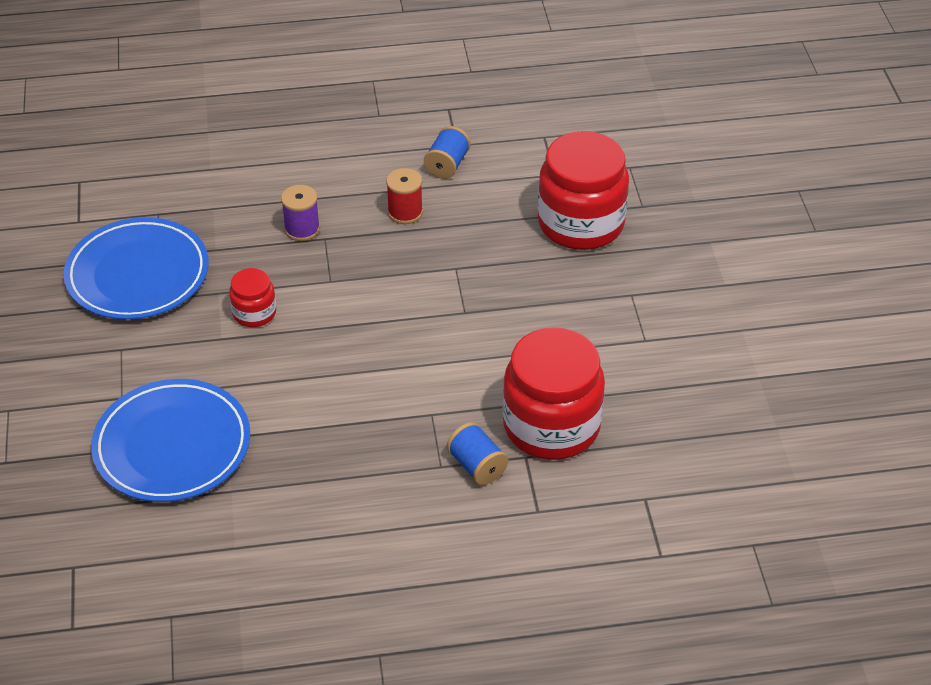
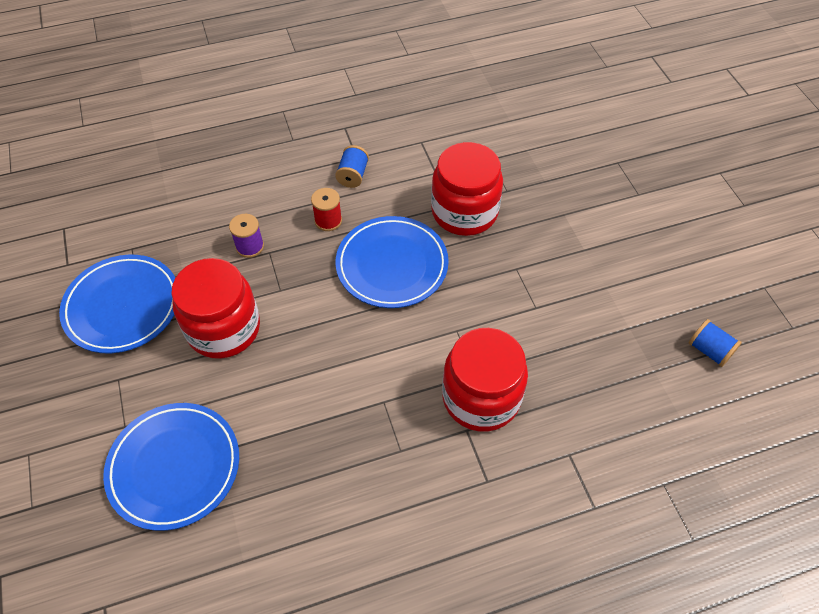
camera: 10 degrees left, 10 degrees up
(254, 313) = (224, 328): red jar -> red jar, size x2.08
(474, 271) = (392, 265): none -> blue plate
(477, 466) = (429, 445): blue spool -> blue spool (709, 350)

